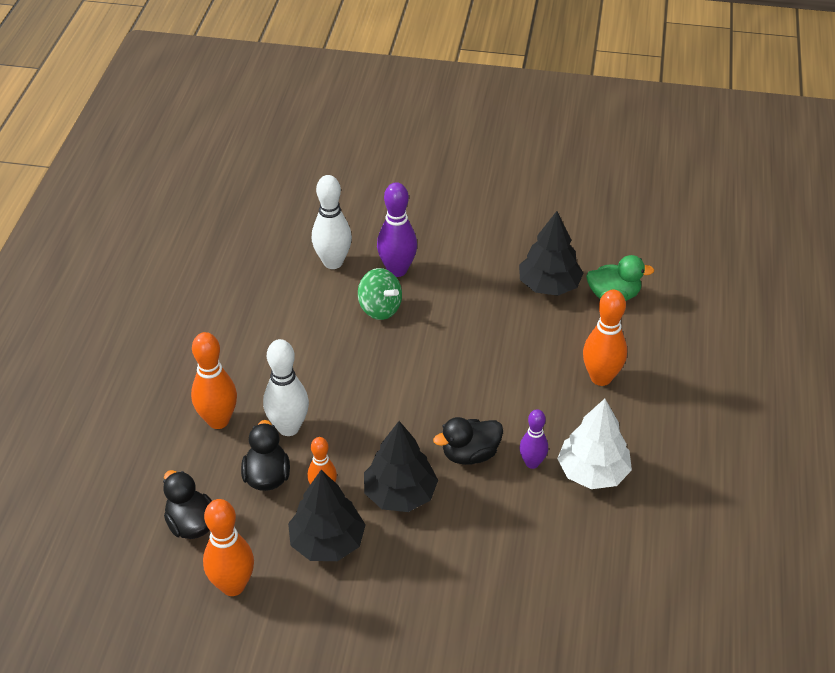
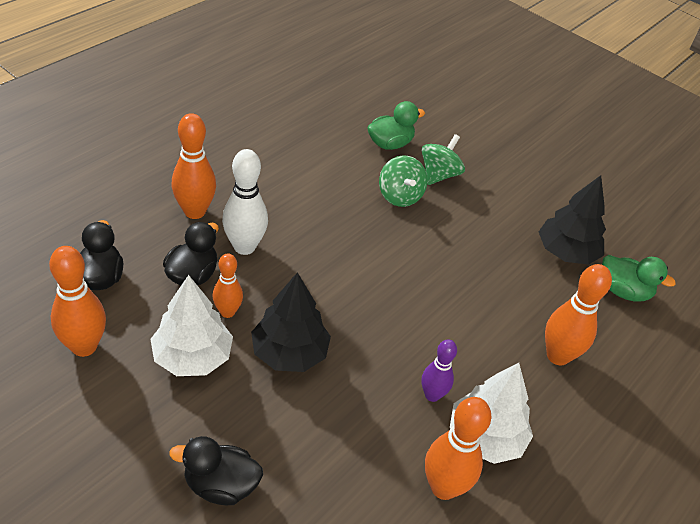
camera: 25 degrees right, 0 degrees up
(327, 542) = (192, 357): black tree -> white tree
(333, 262) = (390, 144): white bowling pin -> green duck
(397, 270) = (439, 175): purple bowling pin -> green spinning top
(470, 454) = (380, 354): black duck -> black duck (220, 485)
(590, 525) = (443, 487): none -> orange bowling pin

